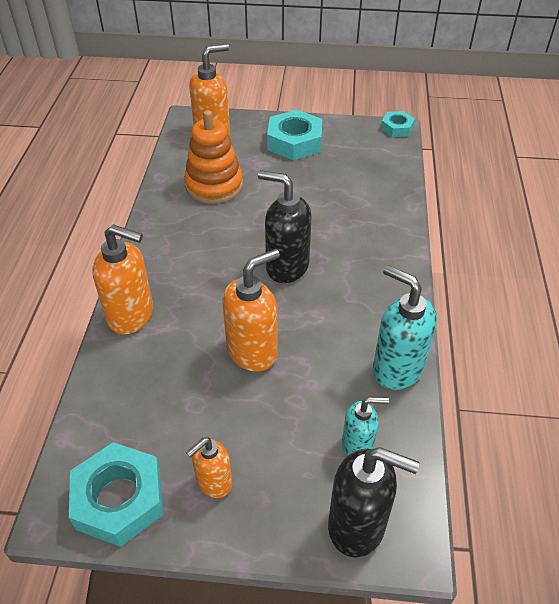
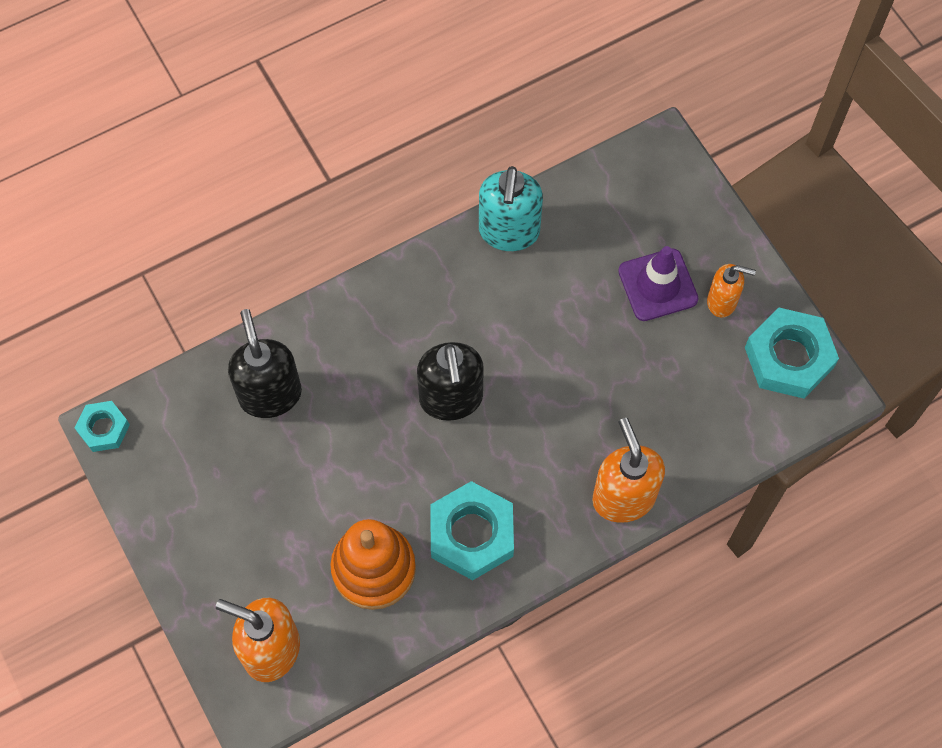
camera: 125 degrees left, 20 degrees up
(252, 351) = (580, 358): orange soap dispenser -> none
(269, 443) = (658, 285): none -> purple traffic cone
(294, 142) = (219, 534): turquoise nut -> turquoise nut (472, 534)
(357, 445) = (609, 221): turquoise soap dispenser -> none
(357, 526) = (675, 186): black soap dispenser -> black soap dispenser (270, 394)

